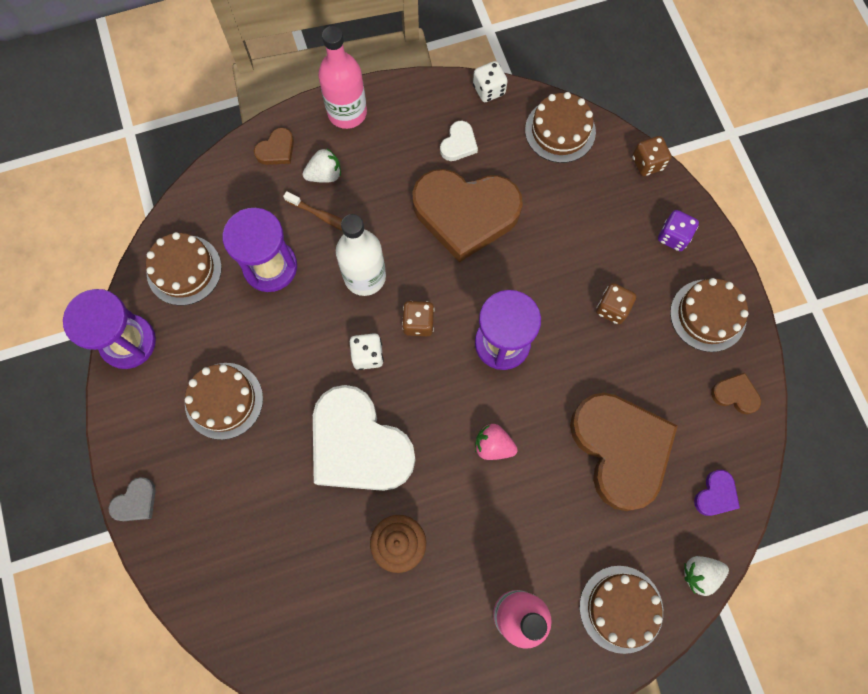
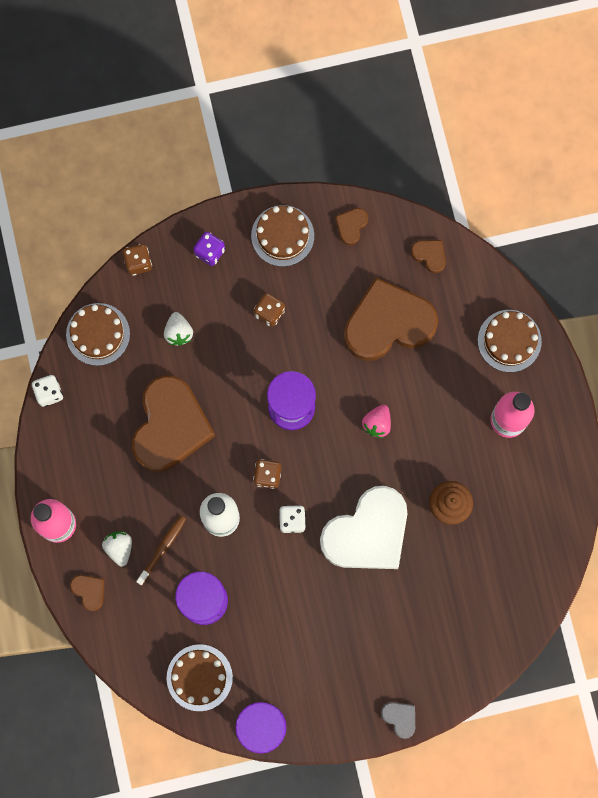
camera: 85 degrees left, 5 degrees up
(224, 400) = (321, 644): brown cake -> none
(458, 144) = (101, 425): white heart -> none
(700, 574) = (488, 278): white strawberry -> white strawberry (178, 332)
(716, 495) = (429, 255): purple heart -> brown heart

